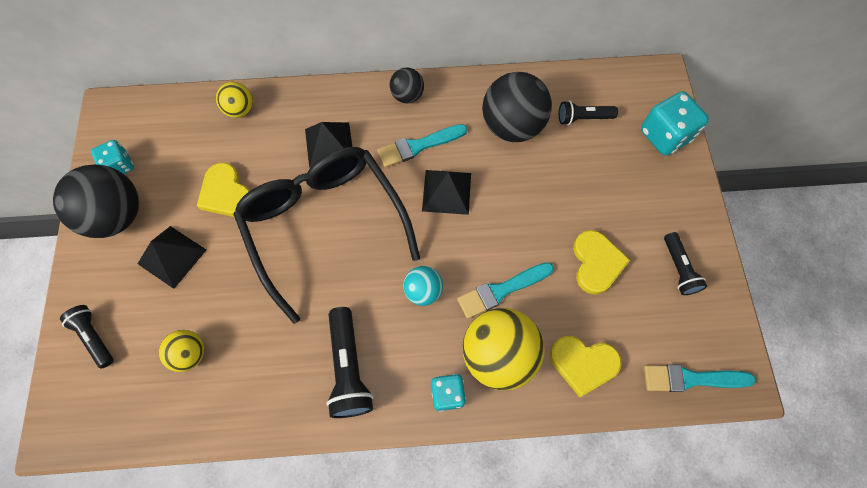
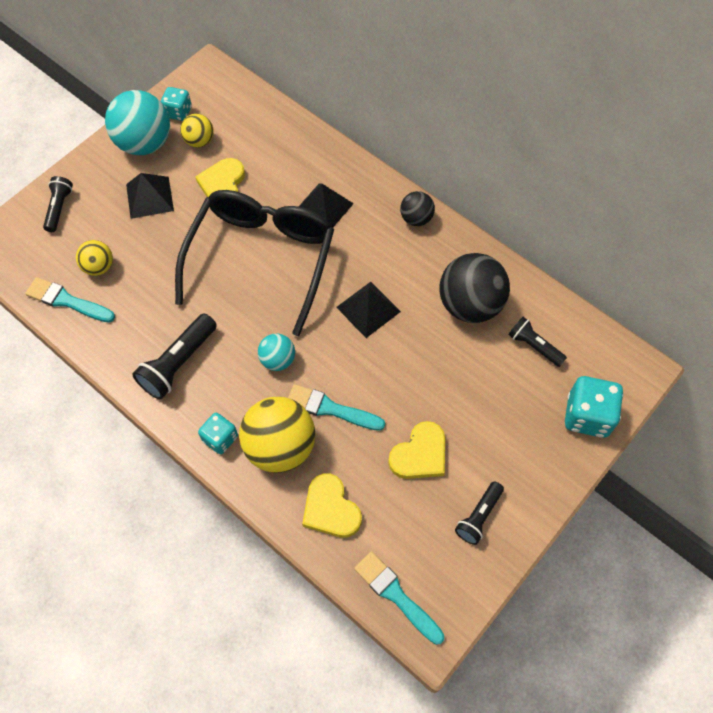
camera: 45 degrees right, 5 degrees down
(117, 216) = (145, 143): black ball -> turquoise ball
(240, 110) = (290, 135): yellow ball -> yellow ball (199, 141)
(418, 146) = (384, 261): turquoise brush -> turquoise brush (67, 301)

